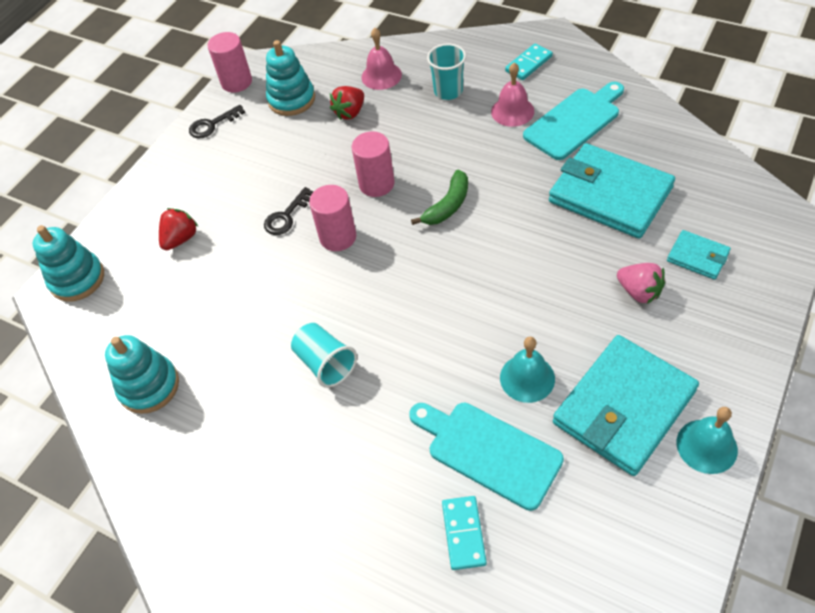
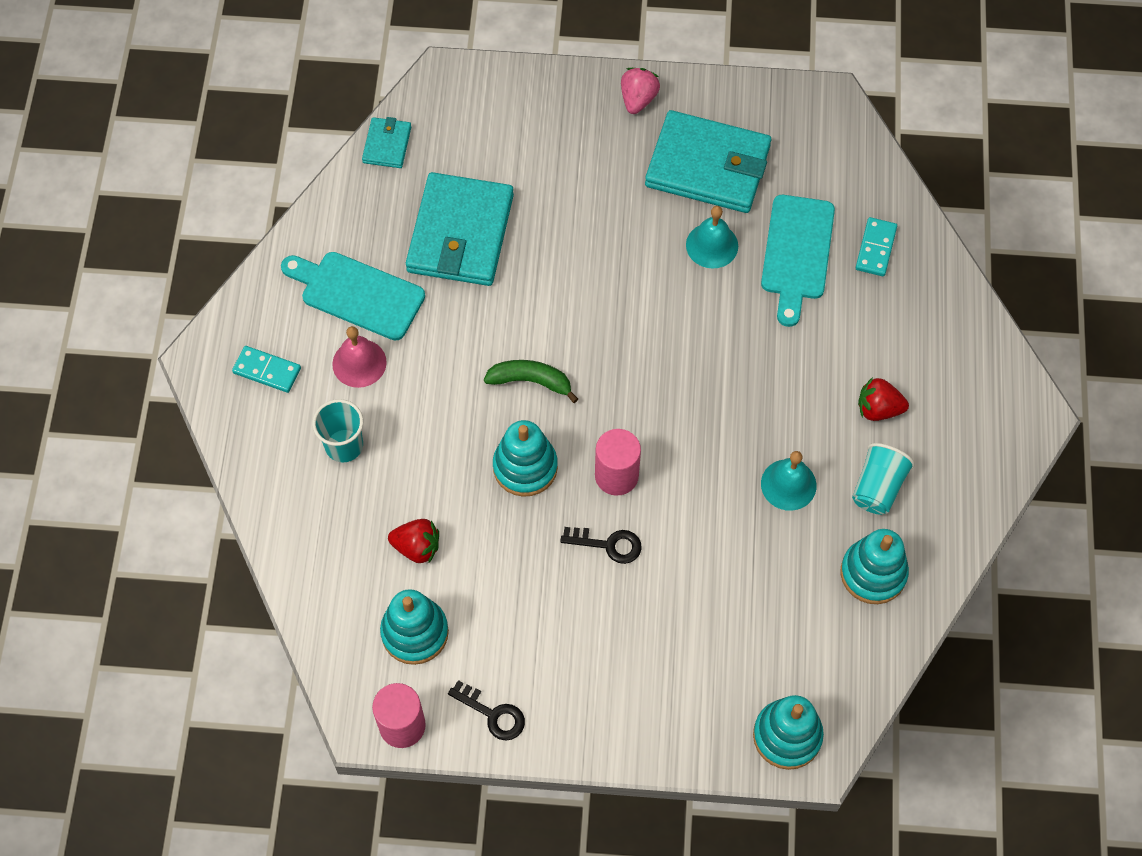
camera: 120 degrees left, 10 degrees up
(181, 239) = (685, 648): red strawberry -> red strawberry (878, 409)
(325, 363) = (773, 419): turquoise cup -> turquoise cup (878, 487)
(376, 184) = (525, 467): pink cylinder -> turquoise stacking toy
(381, 76) = (337, 537): pink bell -> none
(463, 533) = (876, 248): turquoise domino -> turquoise domino turned 45 degrees counterclockwise
(639, 292) = (578, 181): pink strawberry -> pink strawberry (638, 99)
(697, 256) = (516, 143): turquoise wallet -> turquoise wallet (387, 145)
(706, 446) = (717, 102): turquoise bell -> turquoise bell (788, 484)

